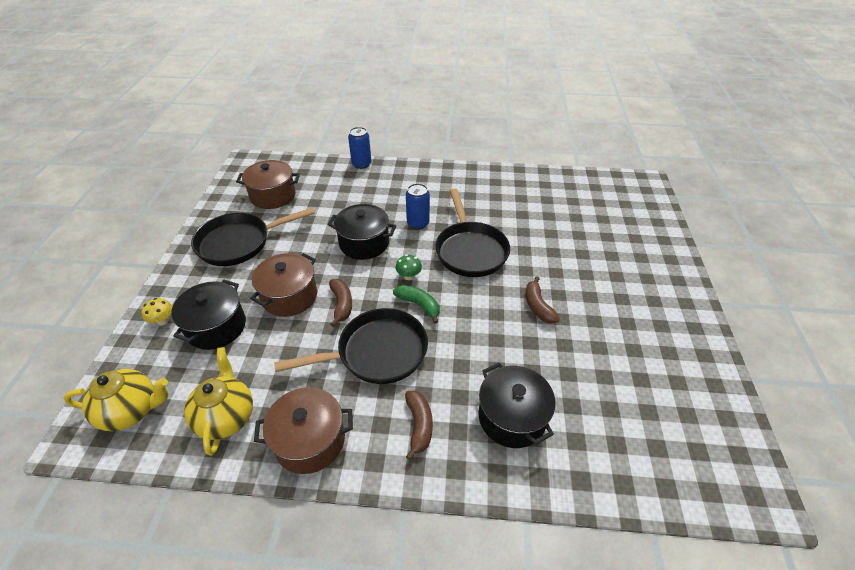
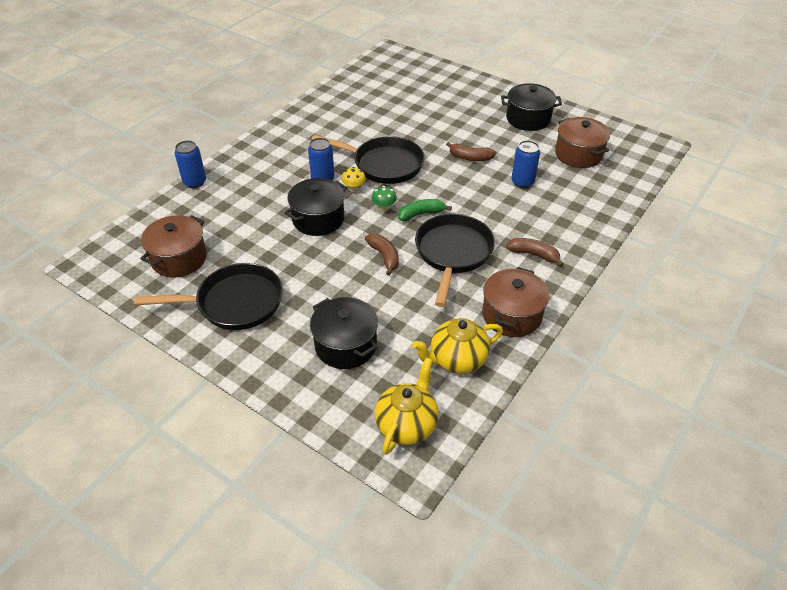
camera: 60 degrees left, 0 degrees up
(163, 321) = (304, 384): yellow mushroom -> yellow mushroom (354, 188)
(226, 416) = (457, 359): yellow teapot -> yellow teapot turned 45 degrees counterclockwise
(239, 243) = (234, 303): black pan -> black pan turned 105 degrees counterclockwise
(289, 296) = (346, 286): brown pot -> brown pot (578, 154)
(341, 304) = (384, 257): brown banana -> brown banana turned 45 degrees clockwise
(512, 417) = (554, 210): black pot -> black pot (528, 119)
(536, 367) = (522, 182): none -> blue can

